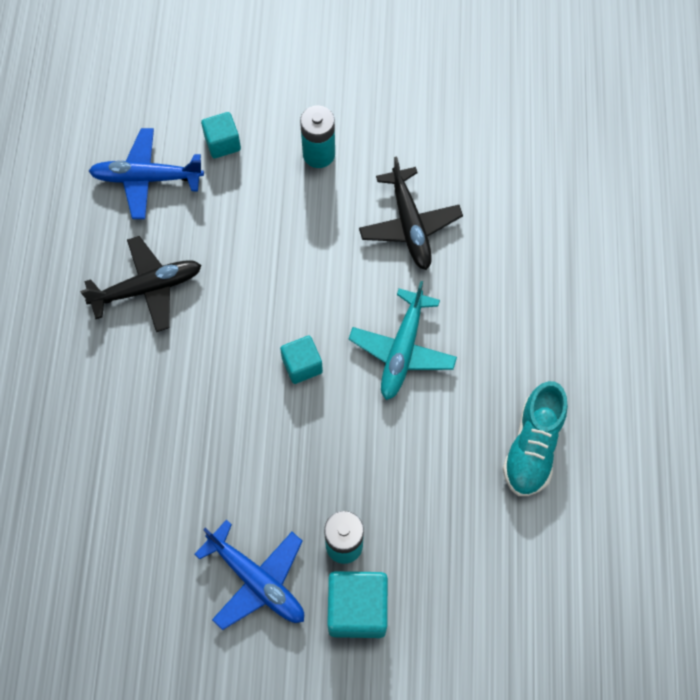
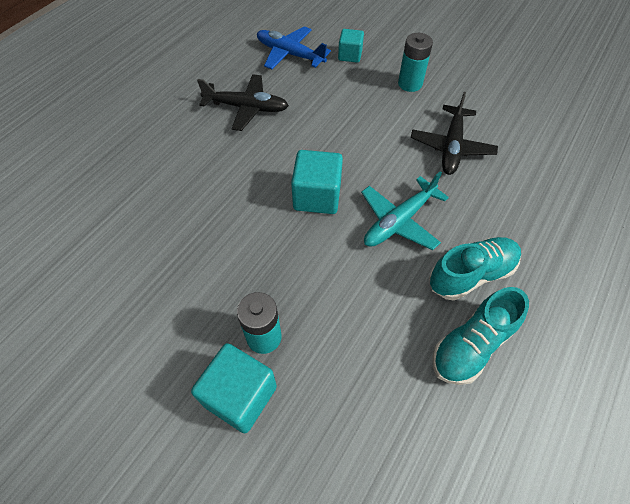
camera: 30 degrees right, 10 degrees down
(256, 580) = (179, 325): blue plane -> none
(302, 365) = (317, 196): turquoise cube -> turquoise cube, size x1.60
(500, 374) = (471, 274): none -> turquoise shoe

